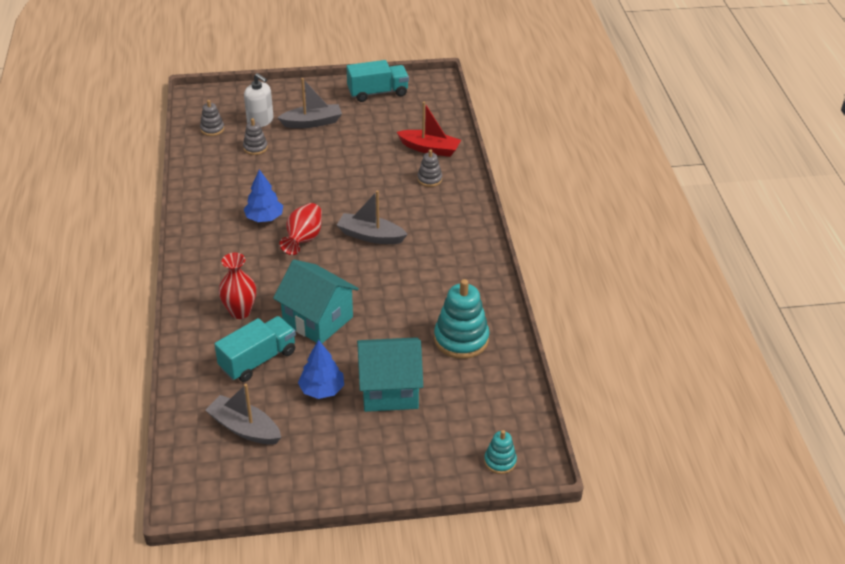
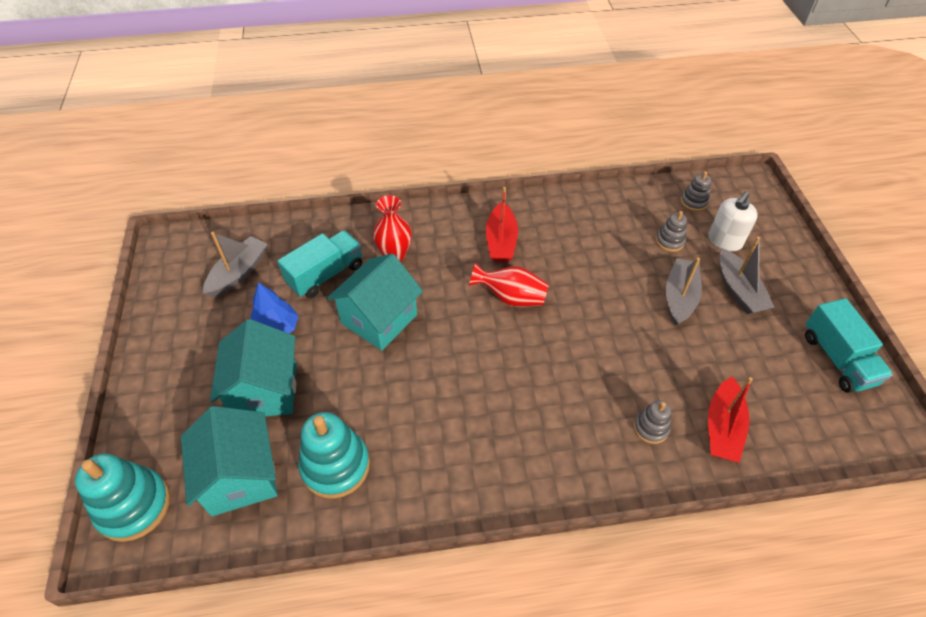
camera: 90 degrees right, 10 degrees up
(236, 242) = (501, 241): none -> red boat
(258, 360) = (325, 275): turquoise truck -> turquoise truck turned 90 degrees counterclockwise
(264, 218) = (543, 260): blue tree -> none
(370, 236) = (522, 362): grey boat -> grey boat (679, 297)
(471, 395) = (240, 476): none -> turquoise house
(500, 461) = (134, 506): turquoise stacking toy -> turquoise stacking toy, size x1.89

